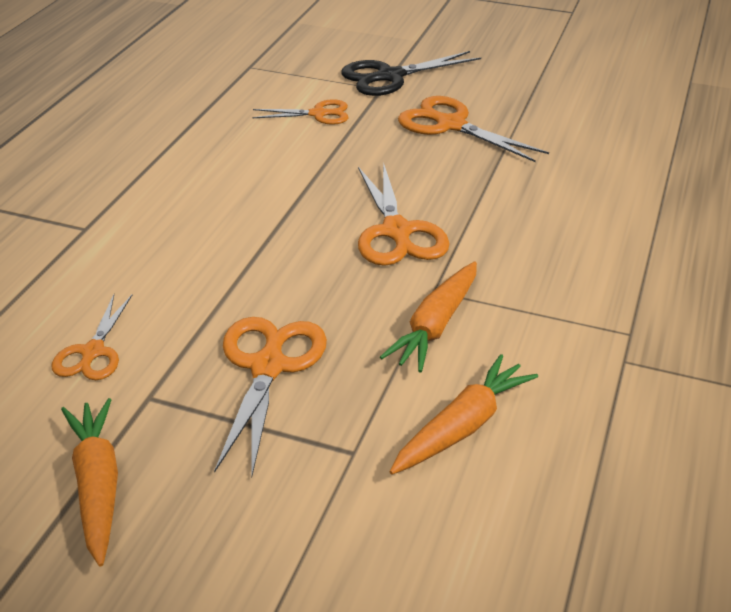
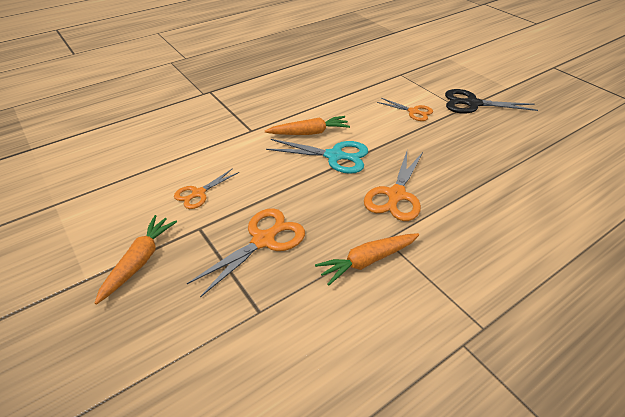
camera: 35 degrees right, 5 degrees up
(261, 215) = (334, 156): none -> turquoise scissors
(451, 125) = (484, 144): orange scissors -> none
(462, 426) = (327, 330): orange carrot -> orange carrot (309, 133)

